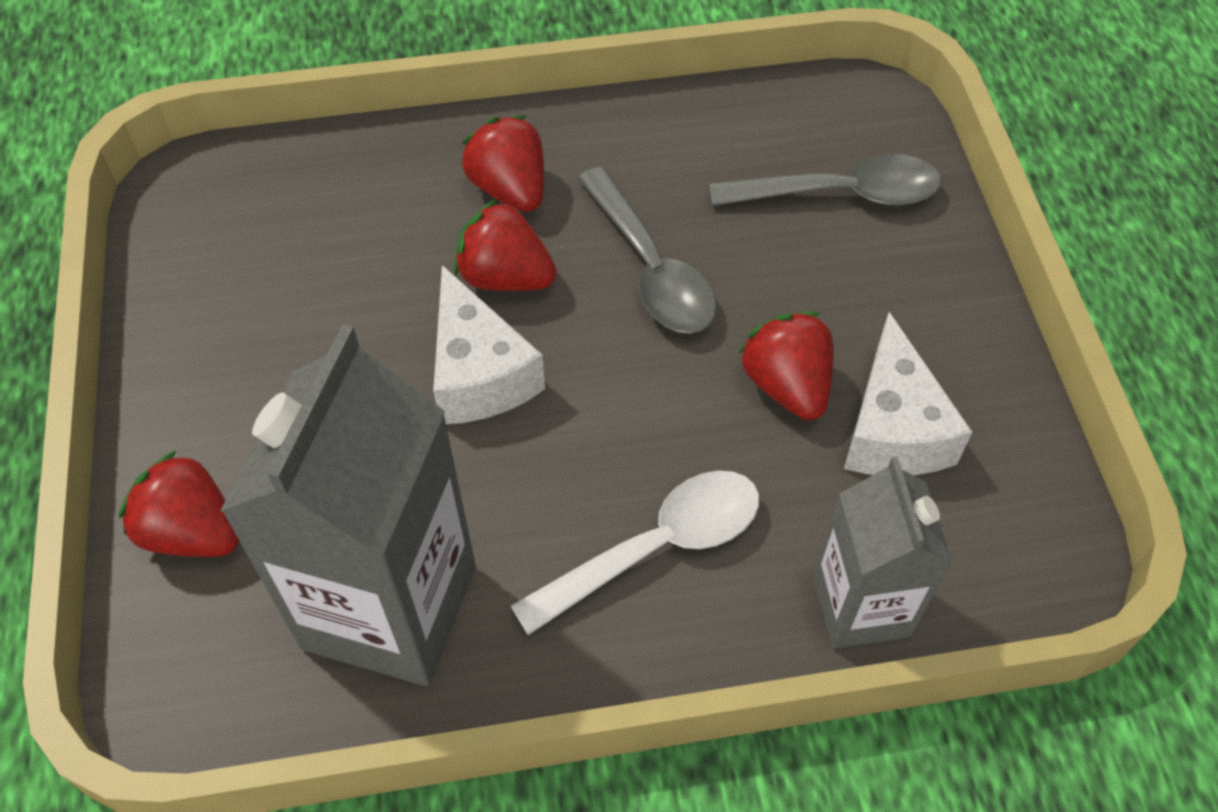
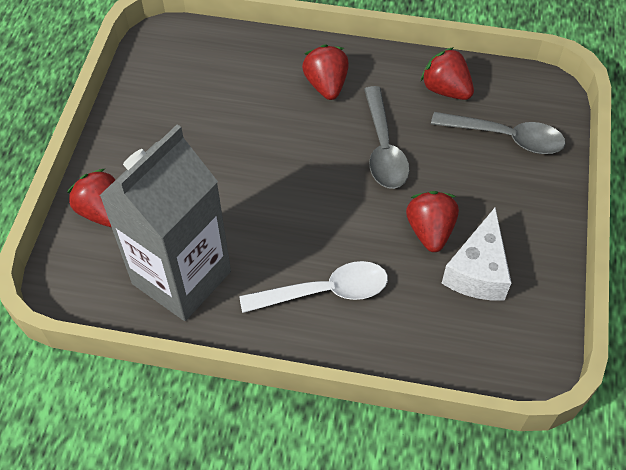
camera: 20 degrees right, 0 degrees up
(479, 373) = (271, 177): white cheese -> none
(505, 277) = (305, 131): red strawberry -> red strawberry (445, 89)
(861, 606) = (419, 355): grey carton -> none

